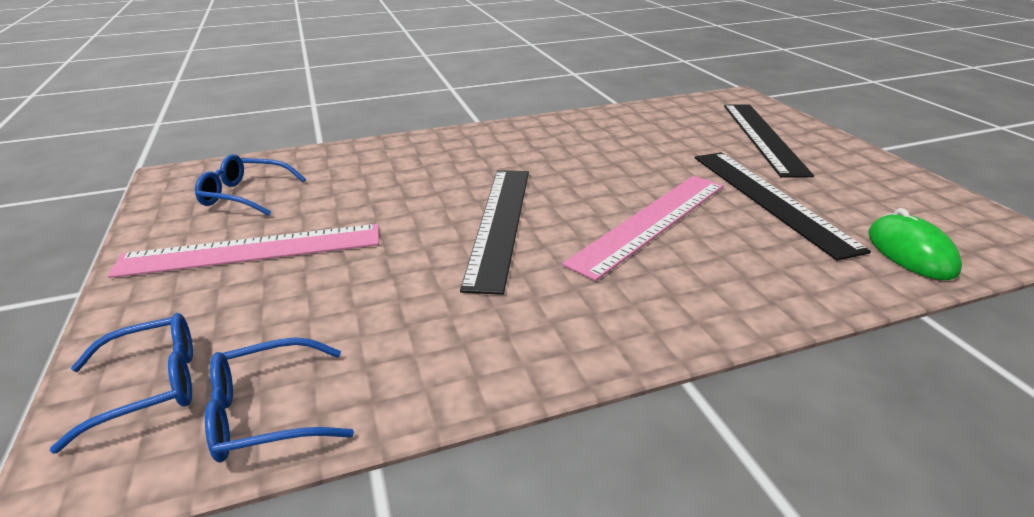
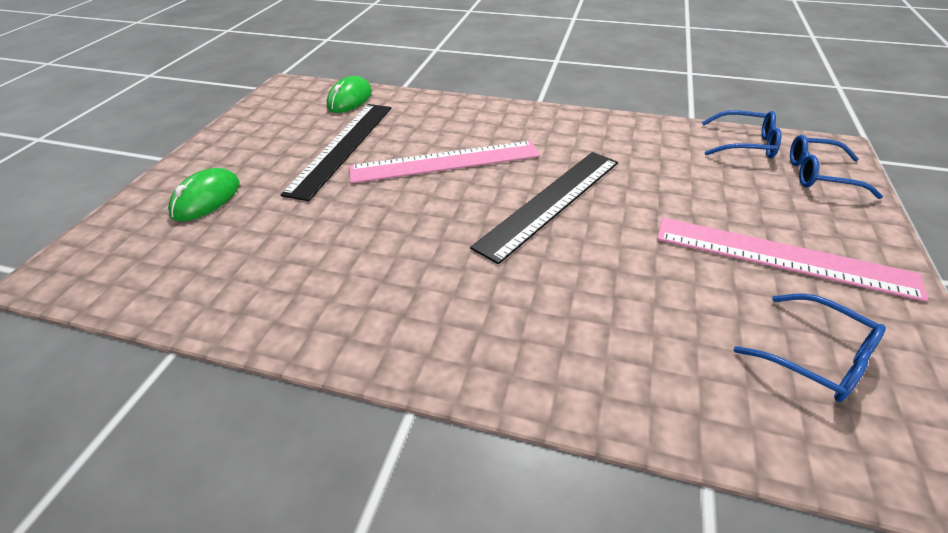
camera: 145 degrees left, 10 degrees up
(763, 137) = (206, 199): black ruler -> green mouse

